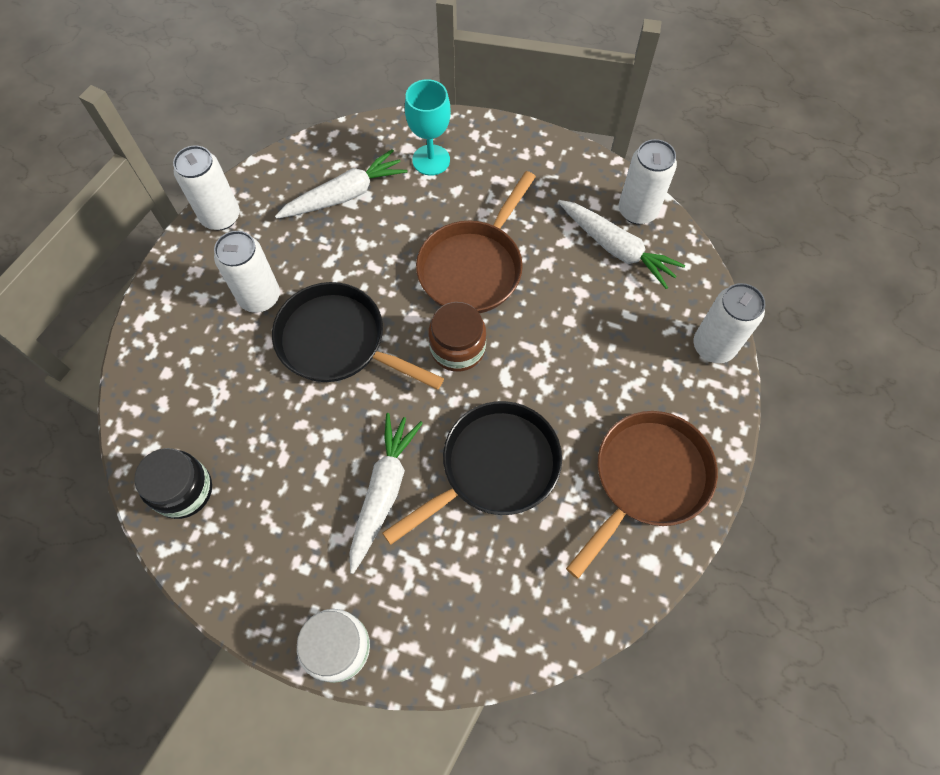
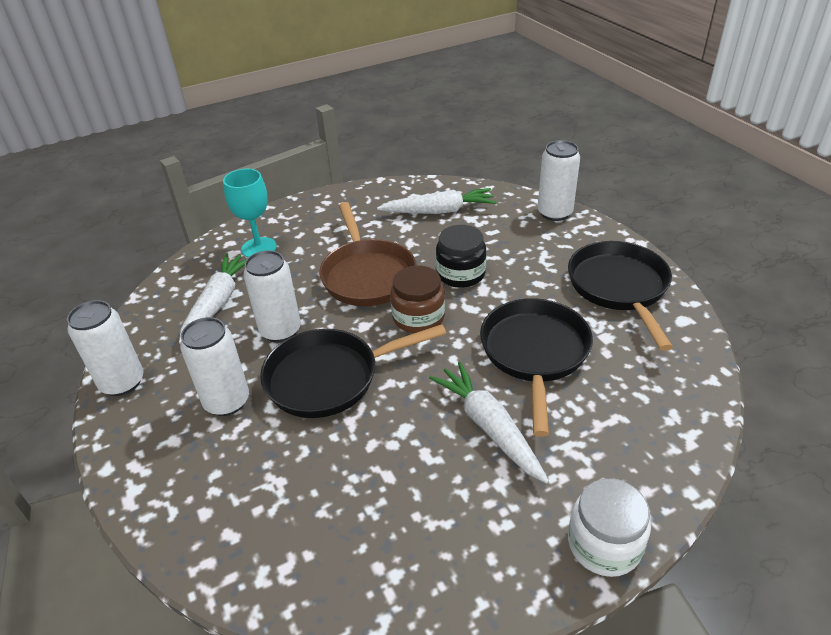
camera: 45 degrees left, 25 degrees down
(183, 490) = (335, 573): black jar -> black jar (461, 274)
(637, 211) = (425, 190): white can -> white can (280, 330)
(647, 479) = (619, 288): brown pan -> black pan

